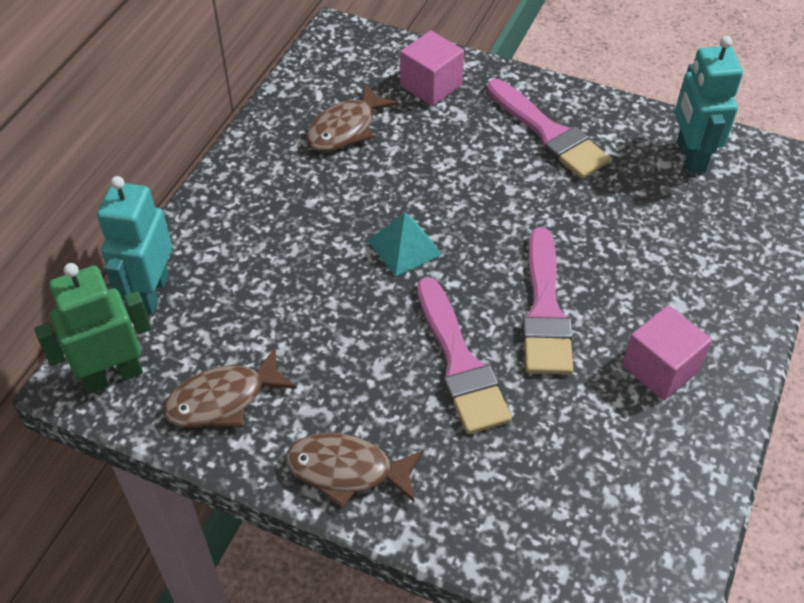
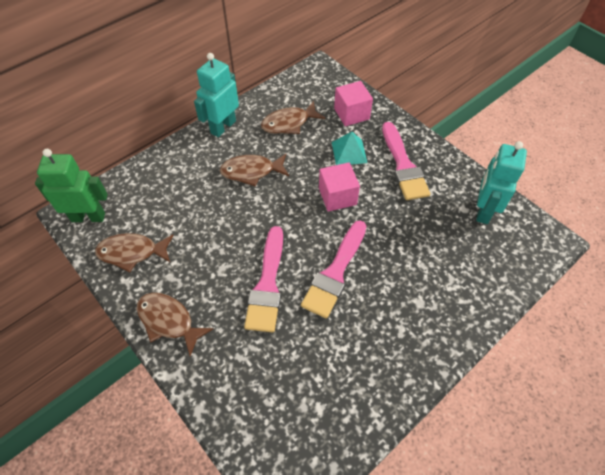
camera: 25 degrees right, 5 degrees up
(151, 293) = (133, 179): turquoise robot -> turquoise robot (223, 127)
(334, 216) = (251, 171): none -> brown fish
(404, 247) = (279, 203): turquoise pyramid -> turquoise pyramid (349, 152)
(660, 368) = (383, 338): pink cube -> pink cube (337, 196)

